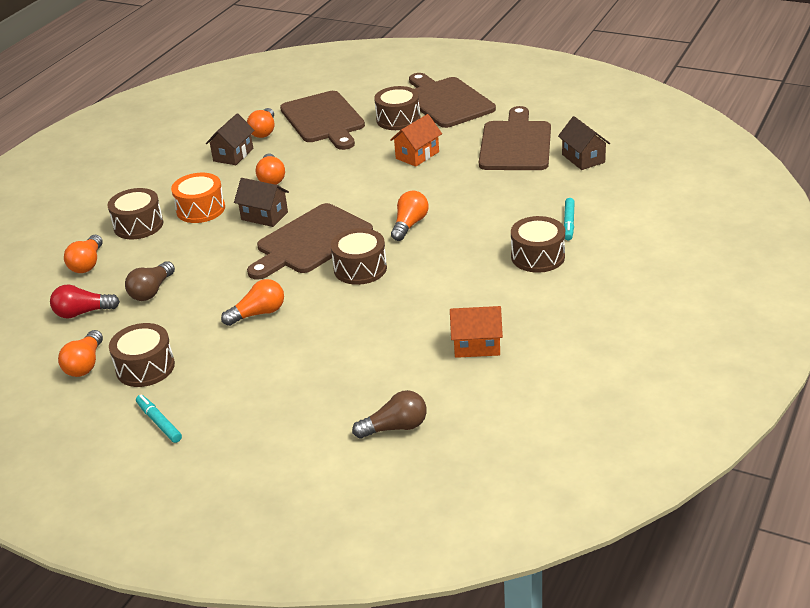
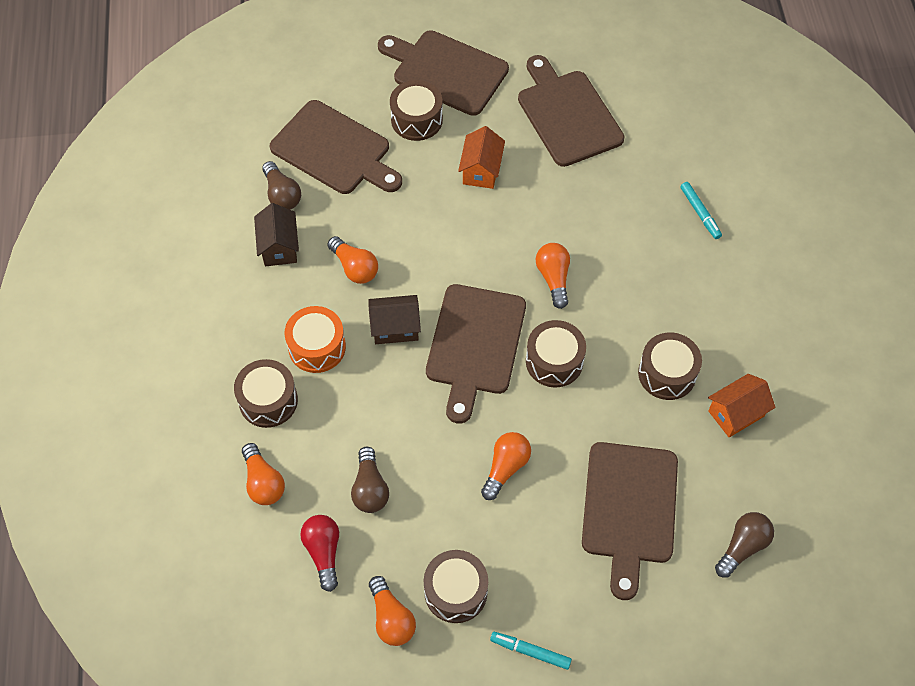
camera: 35 degrees left, 25 degrees up
(83, 313) = (324, 552): red light bulb -> red light bulb turned 120 degrees clockwise
(264, 131) = (282, 195): orange light bulb -> brown light bulb
(327, 370) = (629, 508): none -> brown cutting board
(538, 256) = (705, 272): brown drum -> brown drum (667, 373)
(583, 158) = (648, 112): brown house -> none

